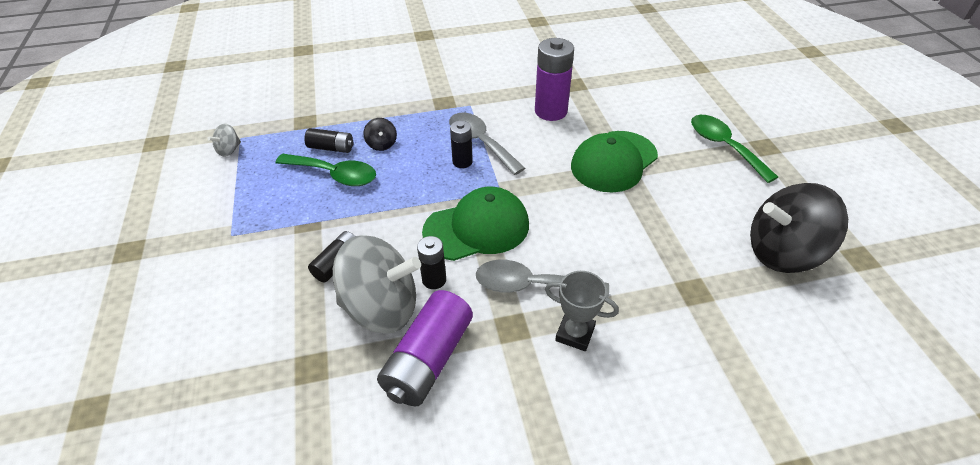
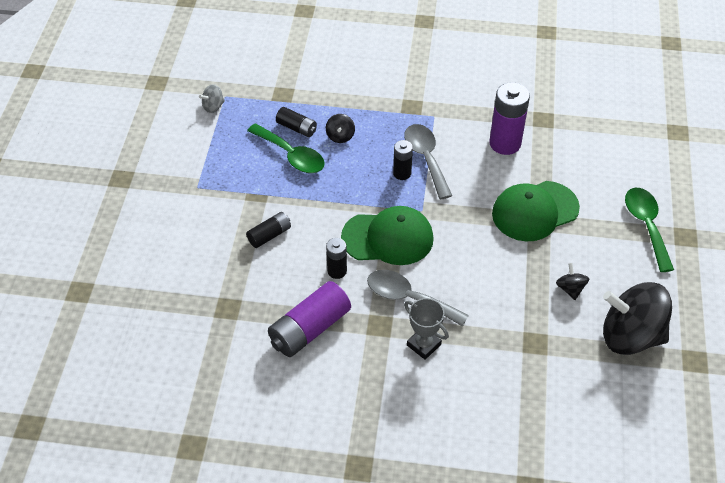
camera: 20 degrees right, 5 degrees up
(381, 307) = (290, 280): grey spinning top -> none
(694, 224) = (570, 289): none -> black spinning top

